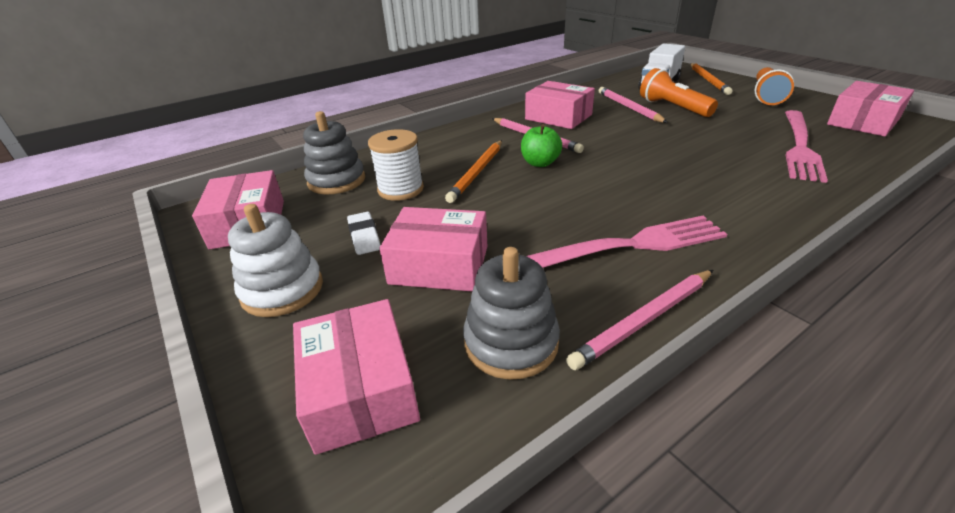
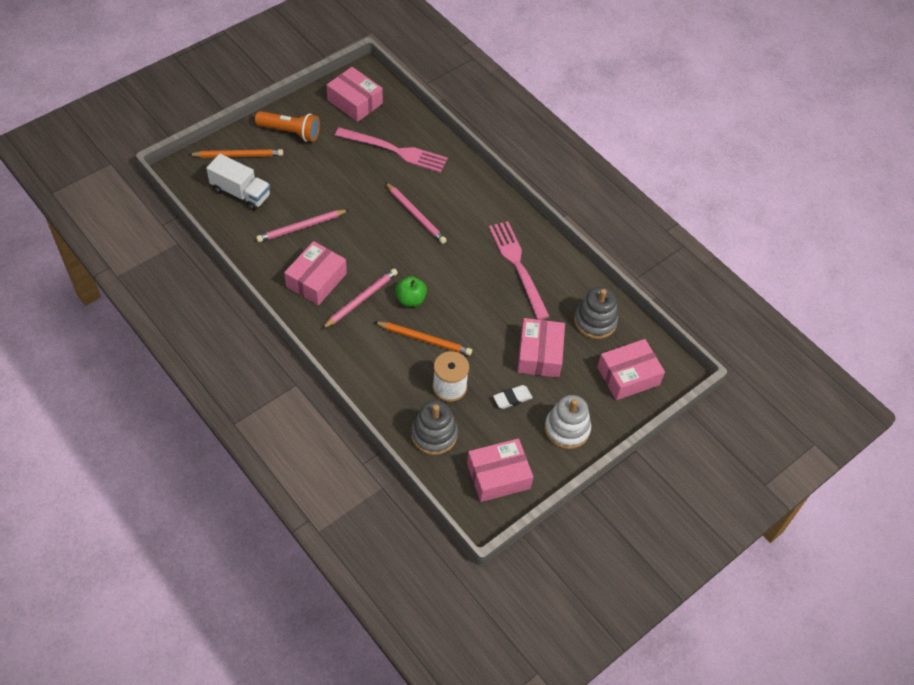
camera: 100 degrees left, 20 degrees up
(644, 320) = (576, 270): pink pencil -> pink pencil (415, 215)
(673, 107) = (307, 198): orange flashlight -> none

